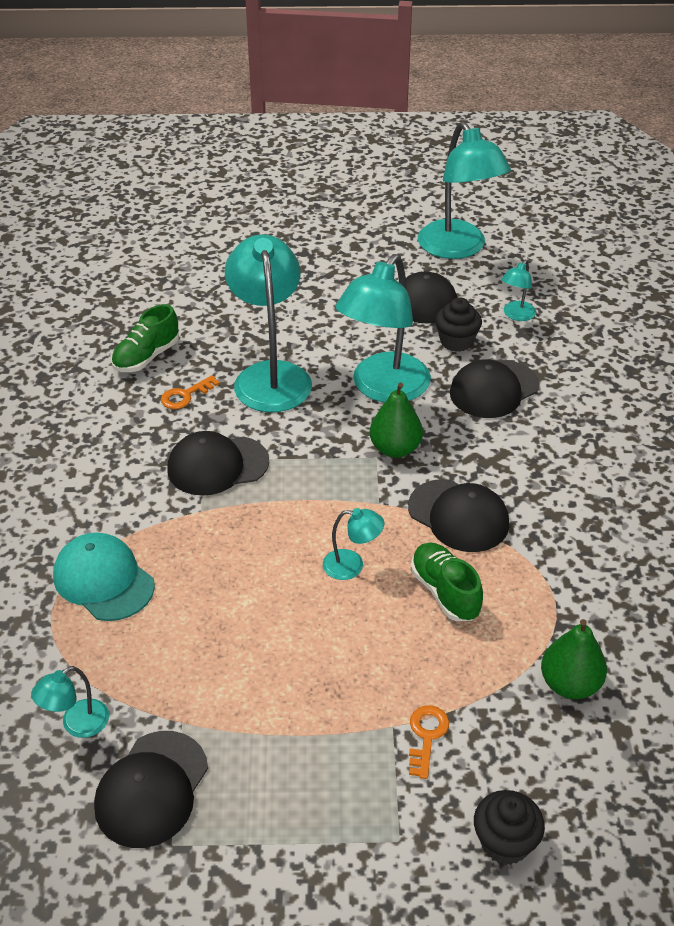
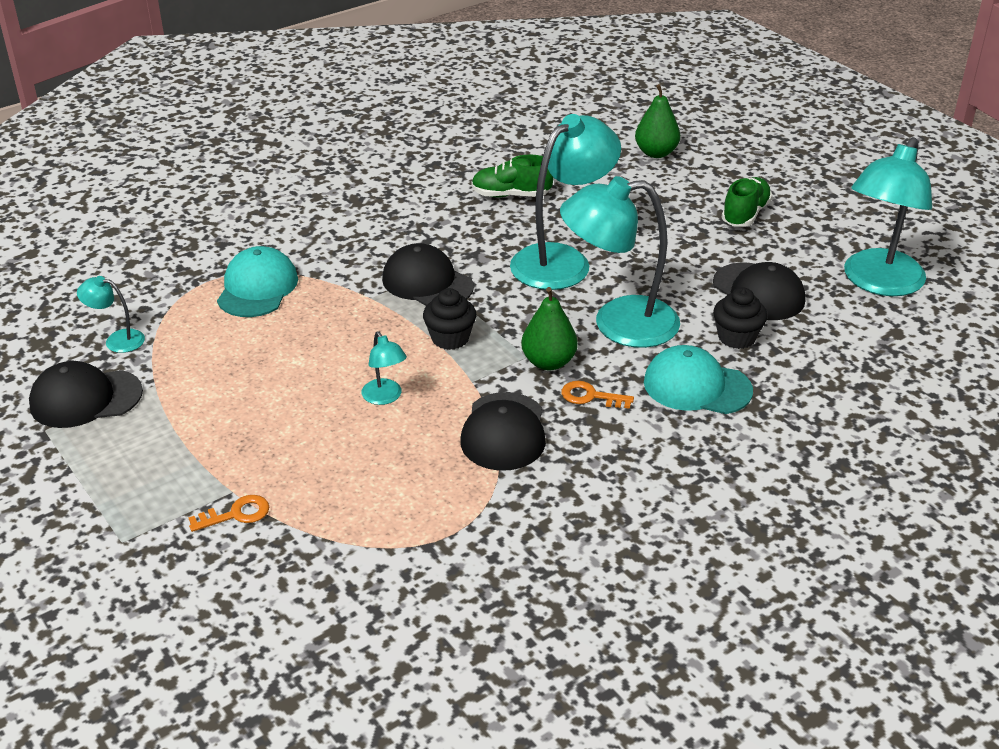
camera: 55 degrees right, 5 degrees down
(185, 395) = (488, 232): orange key -> orange key (590, 396)
(445, 592) = (403, 461): green shoe -> green shoe (745, 214)
(493, 389) = (696, 386): black cap -> turquoise cap
(505, 842) = (159, 603): black cupcake -> black cupcake (450, 338)
(516, 315) = (825, 357): turquoise lamp -> none
(569, 684) = (362, 579): green pear -> green pear (656, 153)

